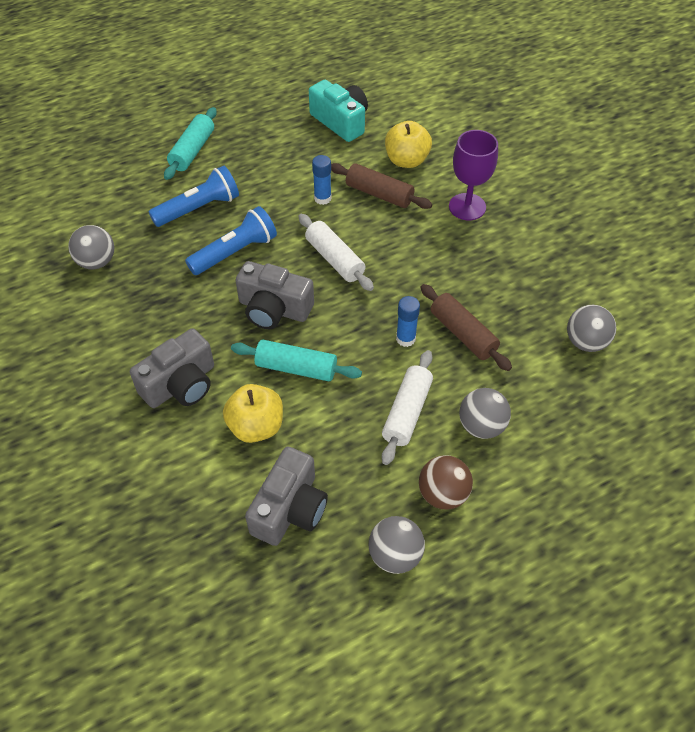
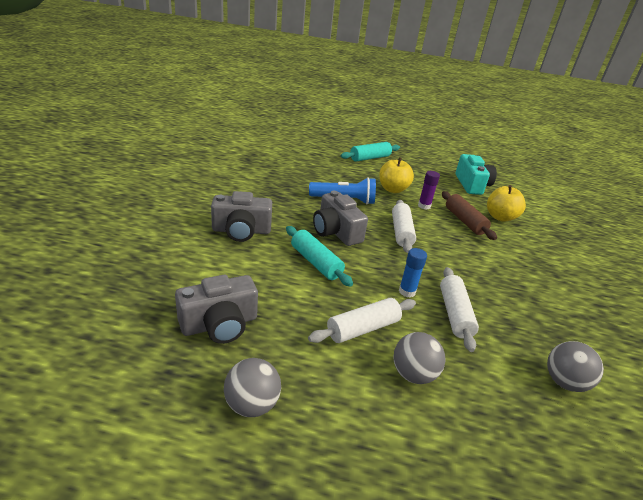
camera: 35 degrees right, 20 degrees down
(97, 262) = (268, 168): grey ball -> none
(199, 208) = (346, 176): blue flashlight -> none
(256, 426) = (256, 272): yellow apple -> yellow apple (393, 189)
(322, 198) = (424, 206): blue glue stick -> purple glue stick
(443, 494) = (334, 394): brown ball -> none
(462, 334) = (454, 314): brown rolling pin -> white rolling pin
(467, 207) = (525, 256): purple goblet -> none

